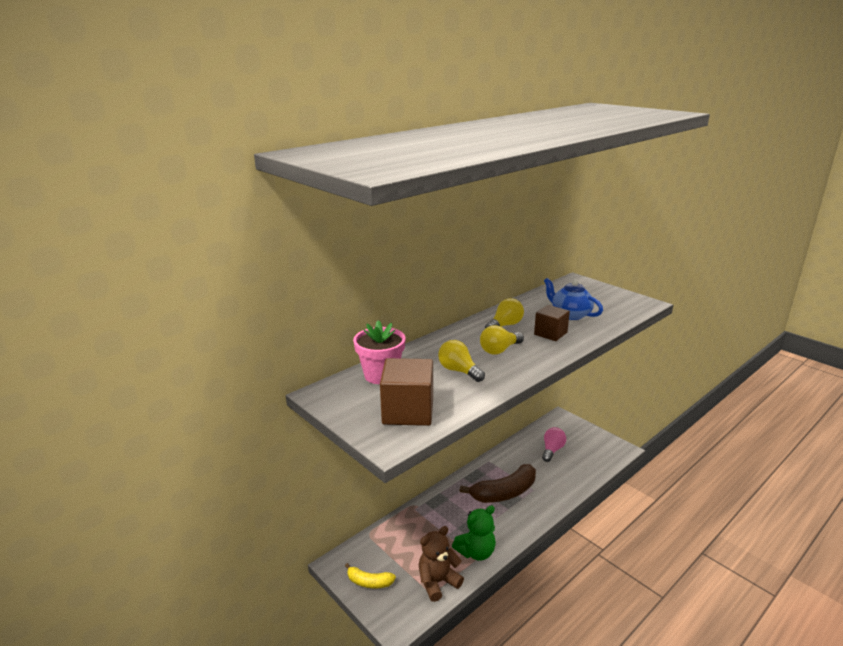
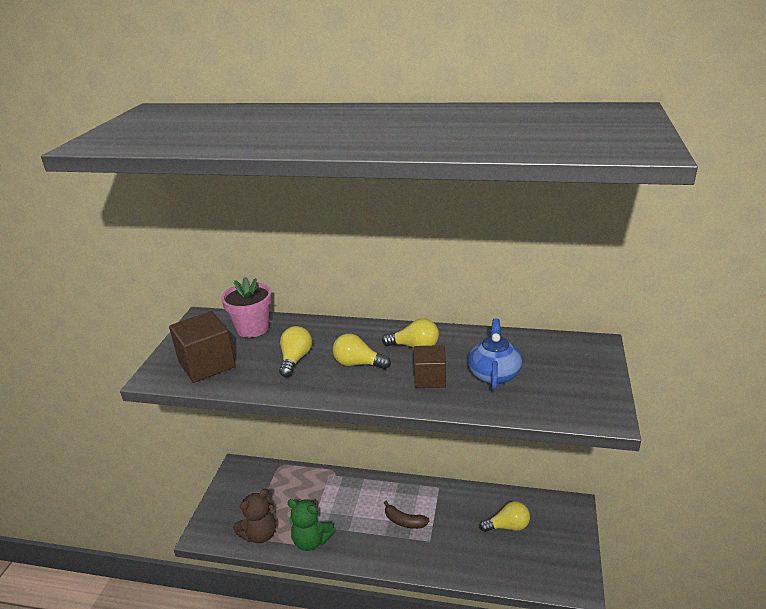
camera: 55 degrees right, 5 degrees up
(369, 582) = (232, 495): yellow banana -> none
(438, 582) = (260, 534): brown teddy bear -> brown teddy bear turned 120 degrees clockwise
(504, 493) = (404, 521): brown banana -> brown banana, size x0.54
(552, 450) = (507, 526): pink light bulb -> yellow light bulb

